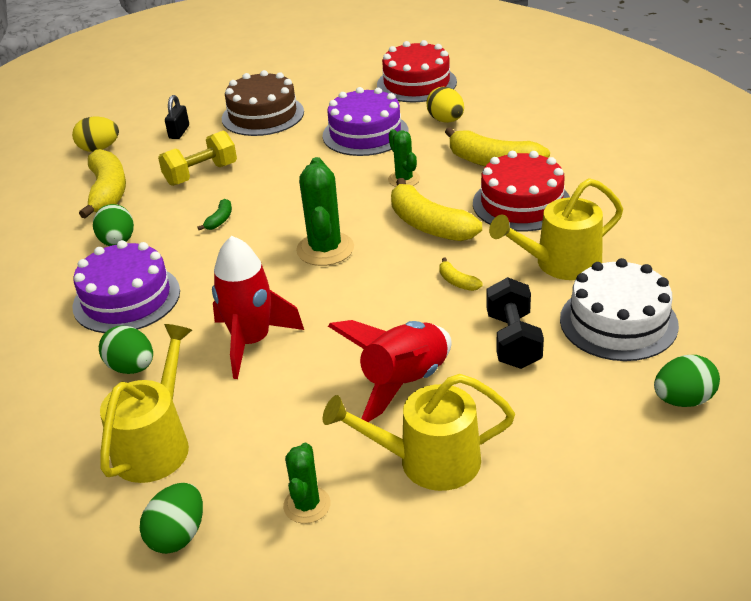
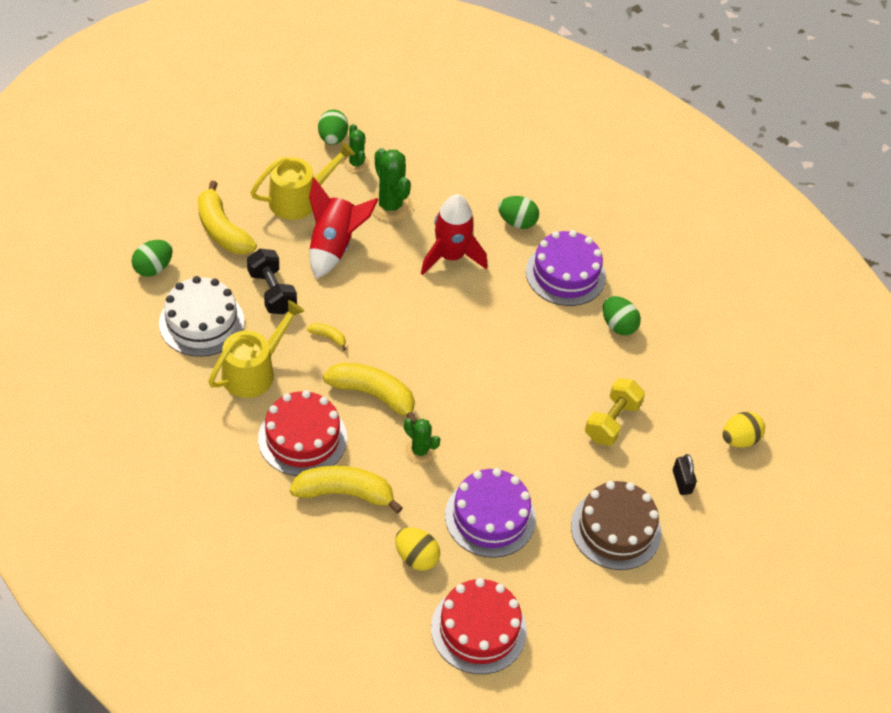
camera: 150 degrees right, 15 degrees up
(108, 192) = (677, 381): yellow banana -> yellow banana (222, 230)
(155, 444) = (463, 178): yellow watering can -> none
(178, 535) = (415, 136): green egg -> green egg (332, 138)
(220, 220) = (553, 366): green banana -> none
(325, 249) = (446, 351): green cactus -> green cactus (390, 206)

